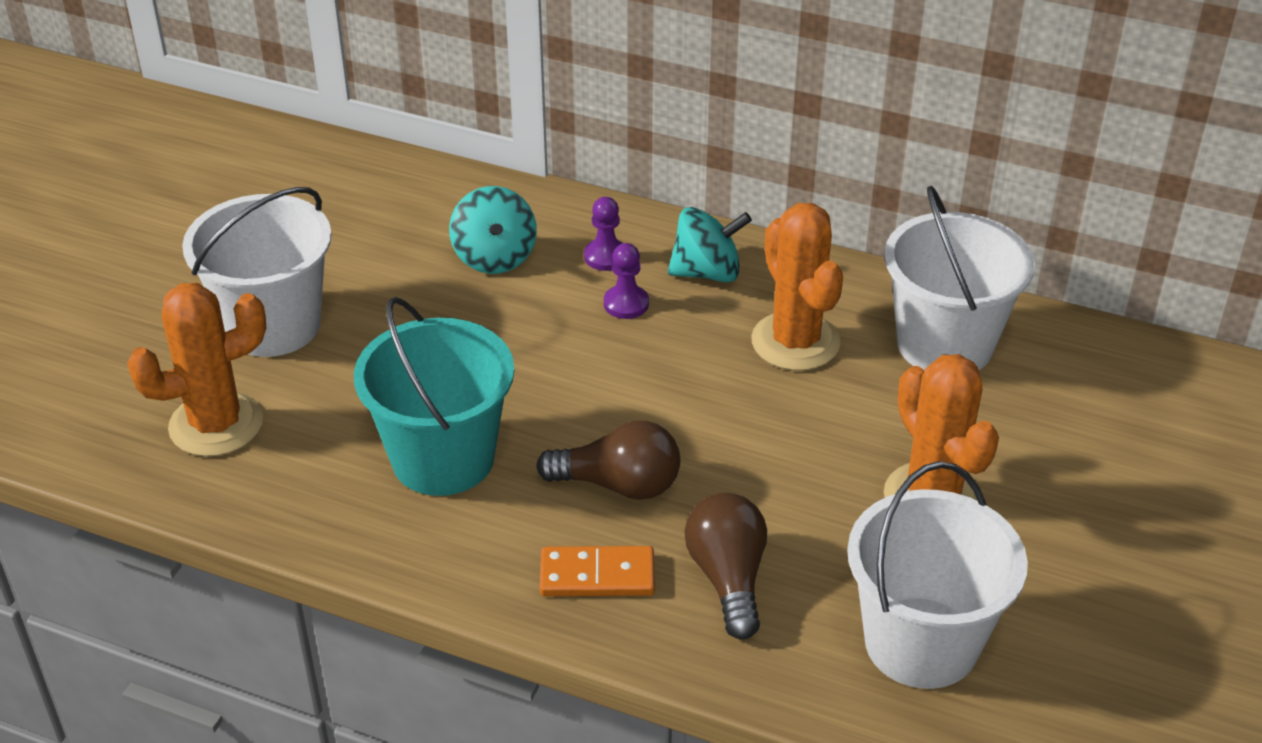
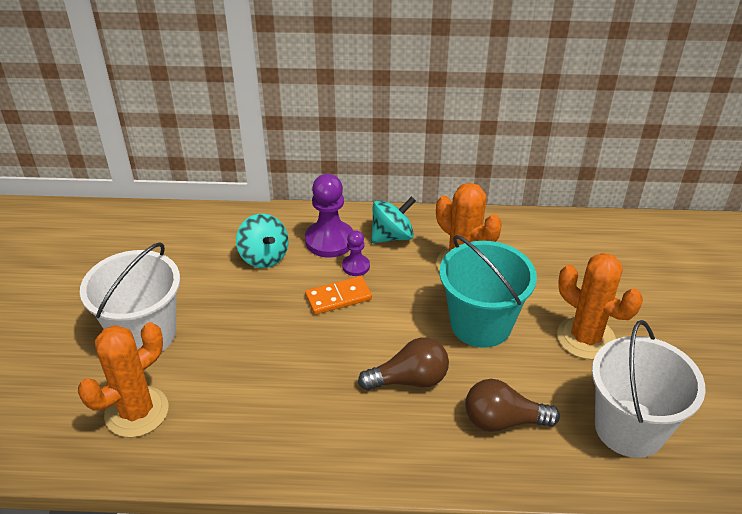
camera: 20 degrees left, 0 degrees up
(443, 458) = (295, 393): turquoise bucket -> turquoise bucket (481, 324)
(597, 576) = (427, 443): orange domino -> orange domino (338, 298)
(606, 256) = (329, 241): purple pawn -> purple pawn, size x1.84
(728, 578) = (503, 421): brown light bulb -> brown light bulb turned 60 degrees counterclockwise
(945, 344) = (542, 246): white bucket -> none

